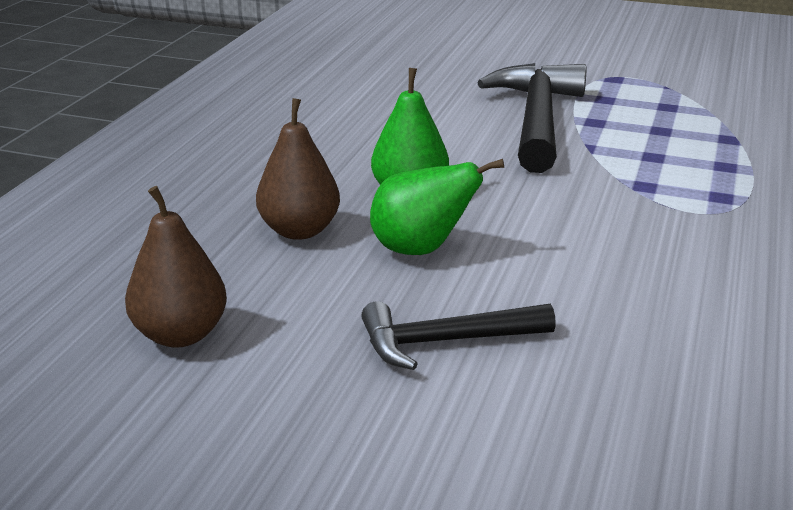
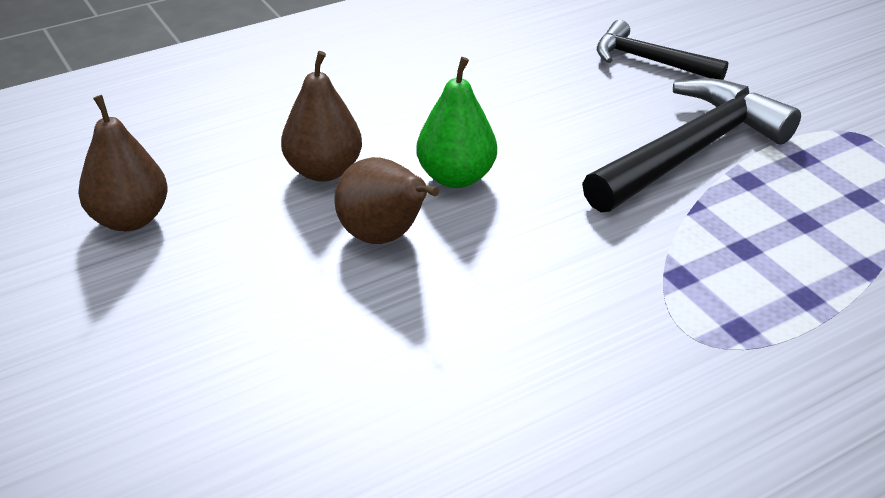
camera: 40 degrees right, 10 degrees up
(421, 249) = (384, 237): green pear -> brown pear
(445, 342) = (277, 330): black hammer -> black hammer (649, 61)

